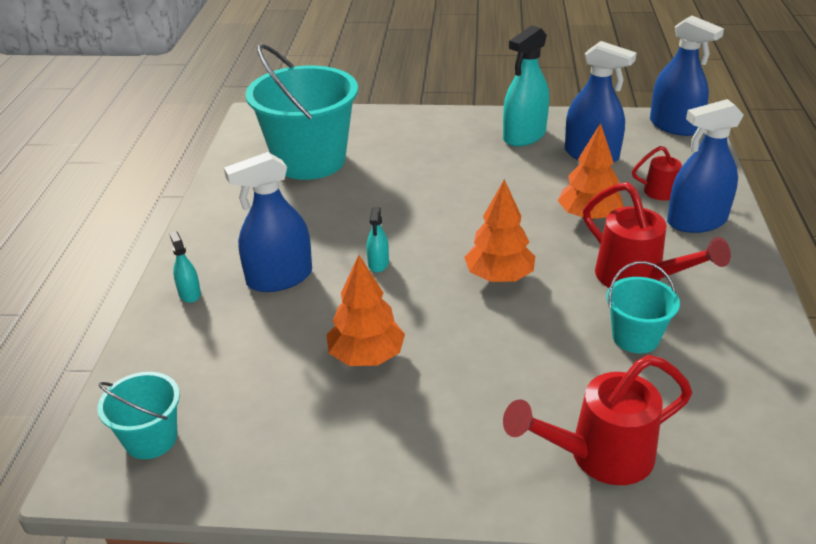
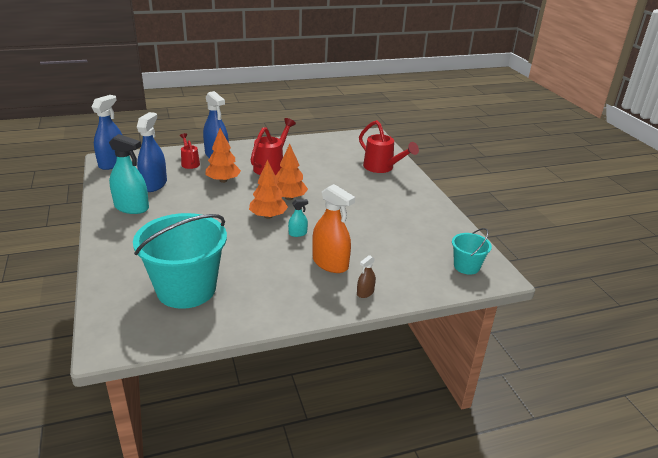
camera: 115 degrees left, 5 degrees down
(189, 293) = (365, 292): turquoise spray bottle -> brown spray bottle
(279, 278) = (330, 263): blue spray bottle -> orange spray bottle
(366, 356) = (370, 222): orange tree -> orange tree (268, 216)
(635, 337) = (312, 165): turquoise bucket -> none

